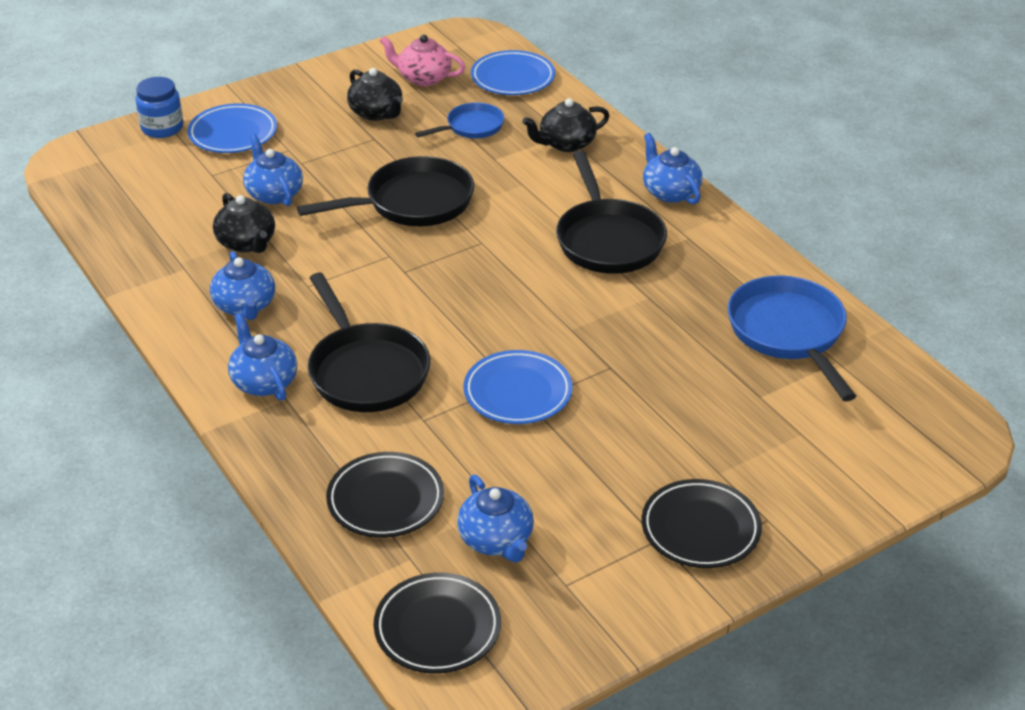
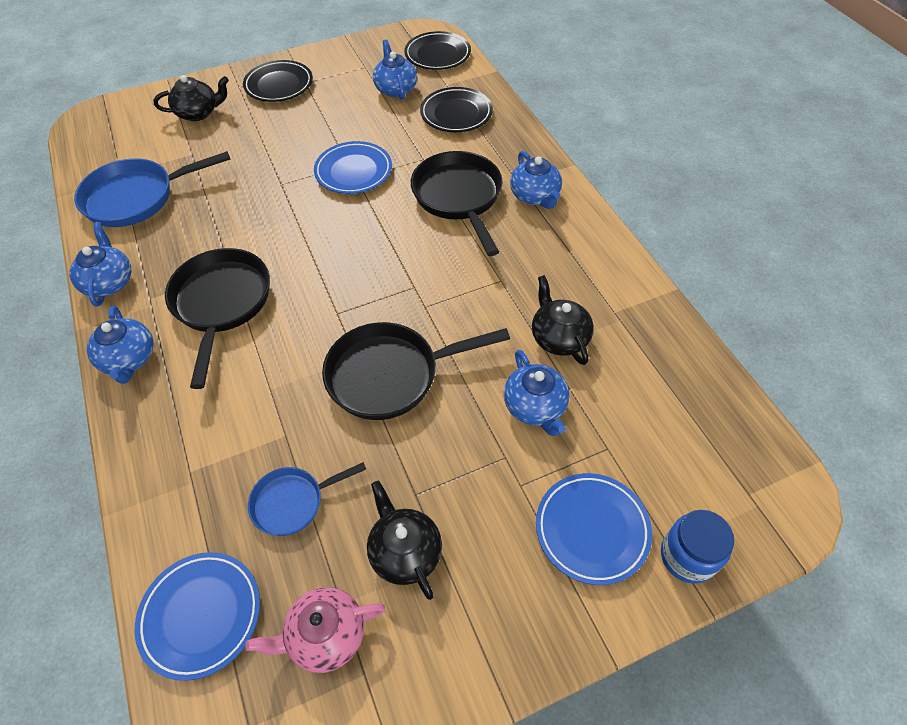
camera: 170 degrees left, 15 degrees up
(245, 306) = (554, 264): blue teapot -> blue teapot (109, 282)
(423, 78) = (325, 635): pink teapot -> pink teapot turned 135 degrees clockwise
(566, 144) = (195, 453): black teapot -> black teapot (198, 113)
(788, 333) = (136, 198): blue pan -> blue pan turned 75 degrees clockwise

